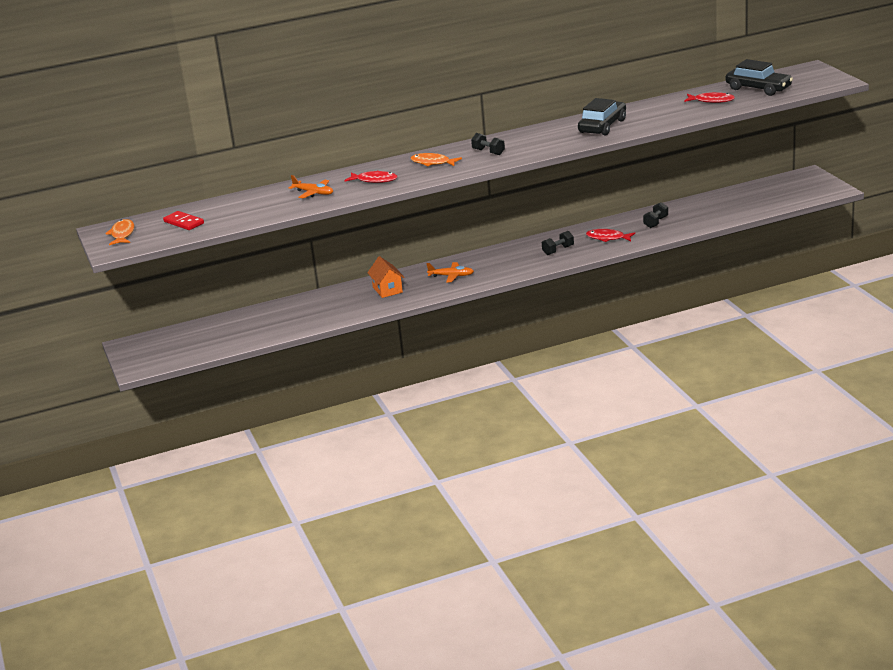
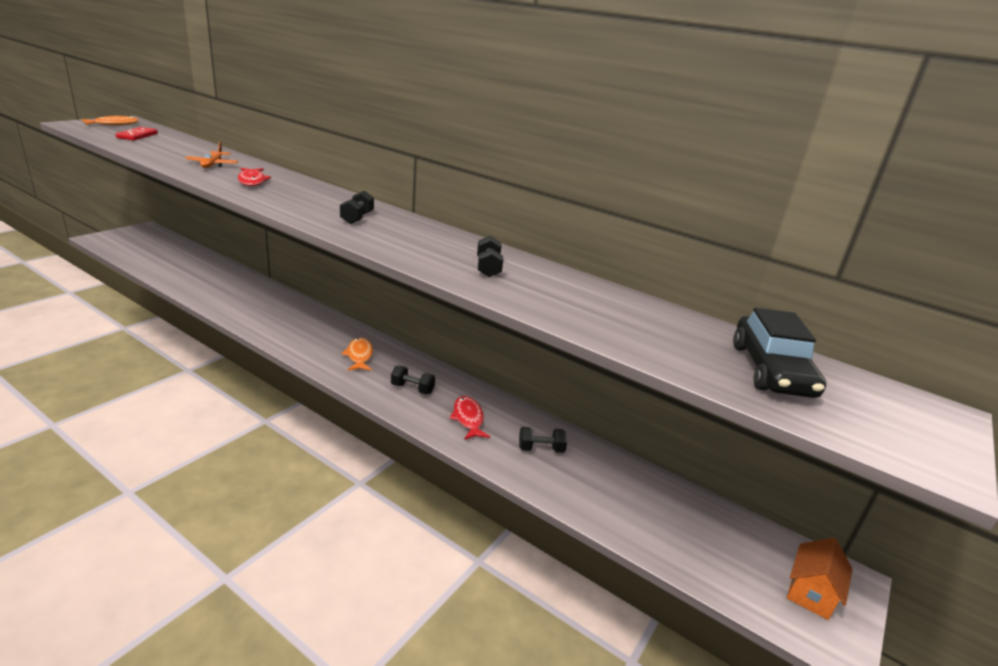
camera: 50 degrees right, 0 degrees up
(387, 290) = (272, 308): orange house -> orange house (811, 593)
(432, 163) = (312, 198): orange fish -> orange fish (359, 356)
(451, 276) = (316, 335): orange plane -> none
(602, 126) = (488, 268): black car -> black dumbbell
(711, 101) = (666, 334): red fish -> none

